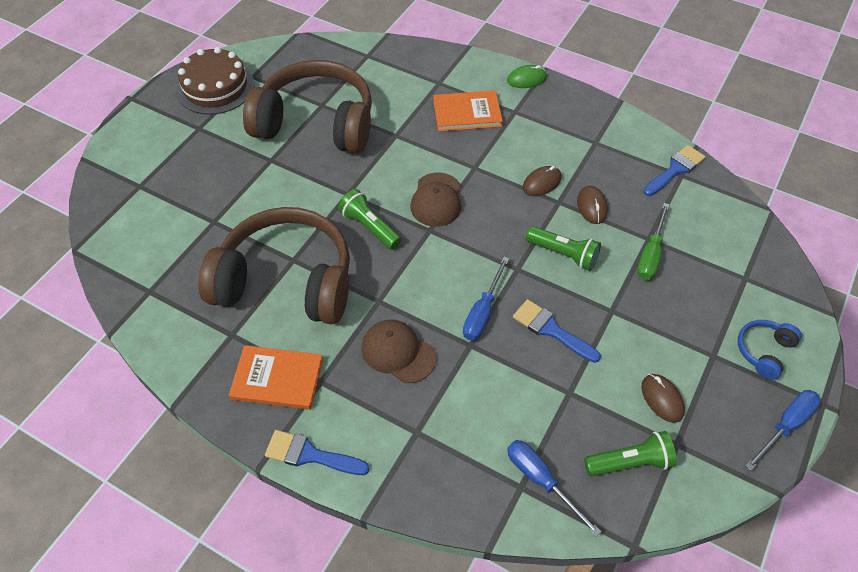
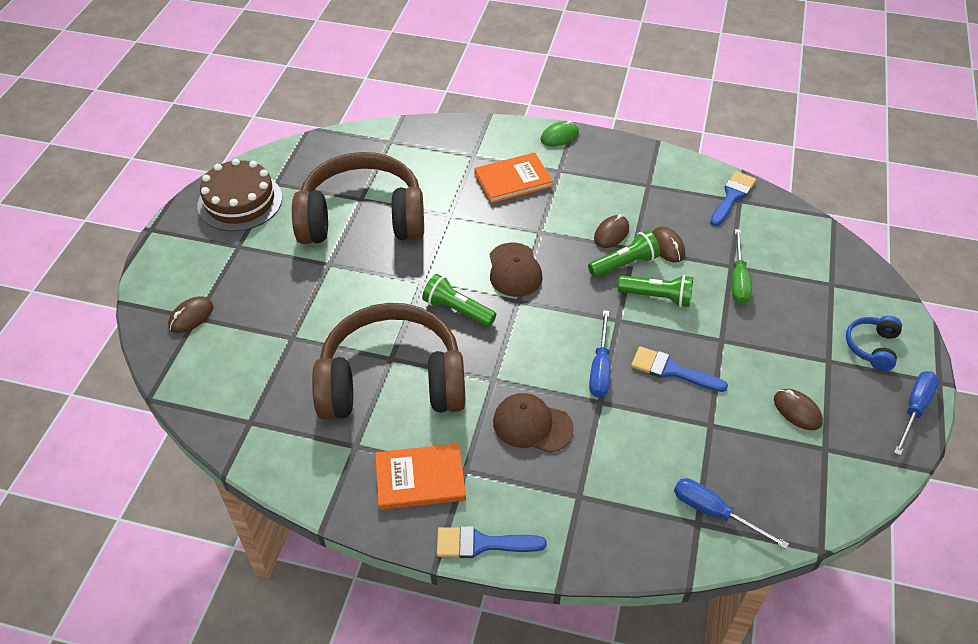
camera: 15 degrees left, 5 degrees down
(136, 184) = (191, 316): none -> brown mouse
(630, 462) = (789, 475): green flashlight -> green flashlight (624, 264)

